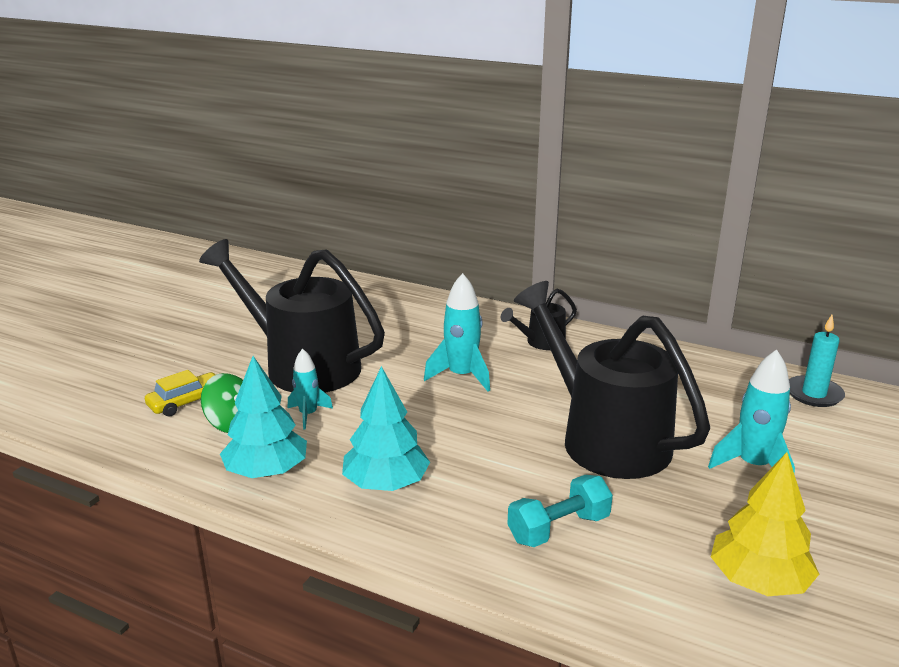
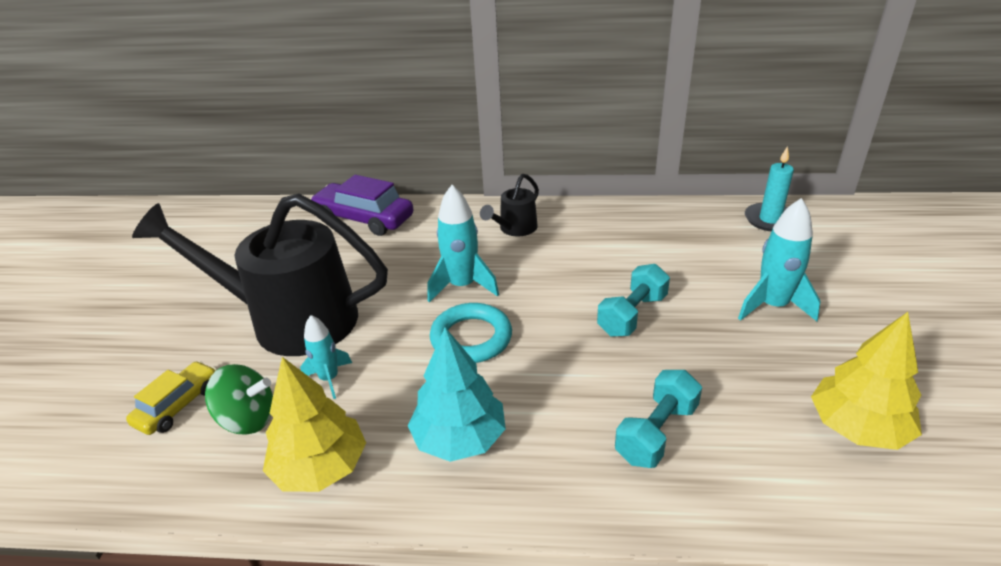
camera: 20 degrees left, 10 degrees up
(266, 471) = (320, 467): turquoise tree -> yellow tree
(408, 304) = (364, 219): none -> purple car
(443, 417) = (471, 338): none -> turquoise ring
(603, 437) = (632, 315): black watering can -> turquoise dumbbell

